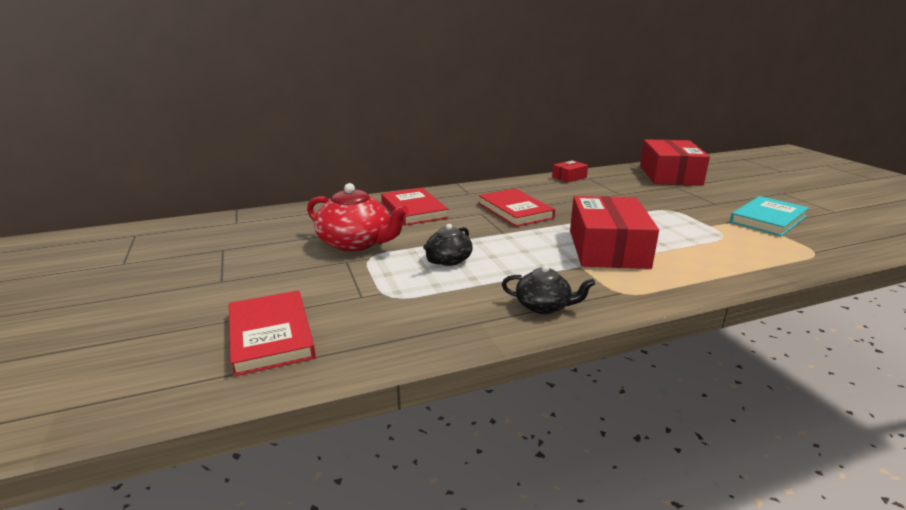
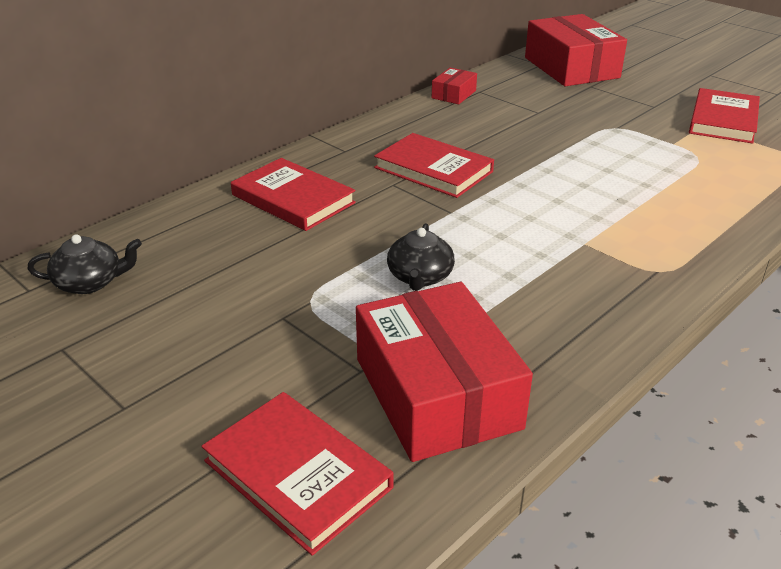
camera: 25 degrees left, 10 degrees up
(356, 243) = (265, 281): red teapot -> none
(544, 306) = (593, 316): black teapot -> black teapot (90, 282)
(607, 248) = (592, 207): red box -> red box (436, 393)
(768, 219) = (723, 120): turquoise book -> red book

